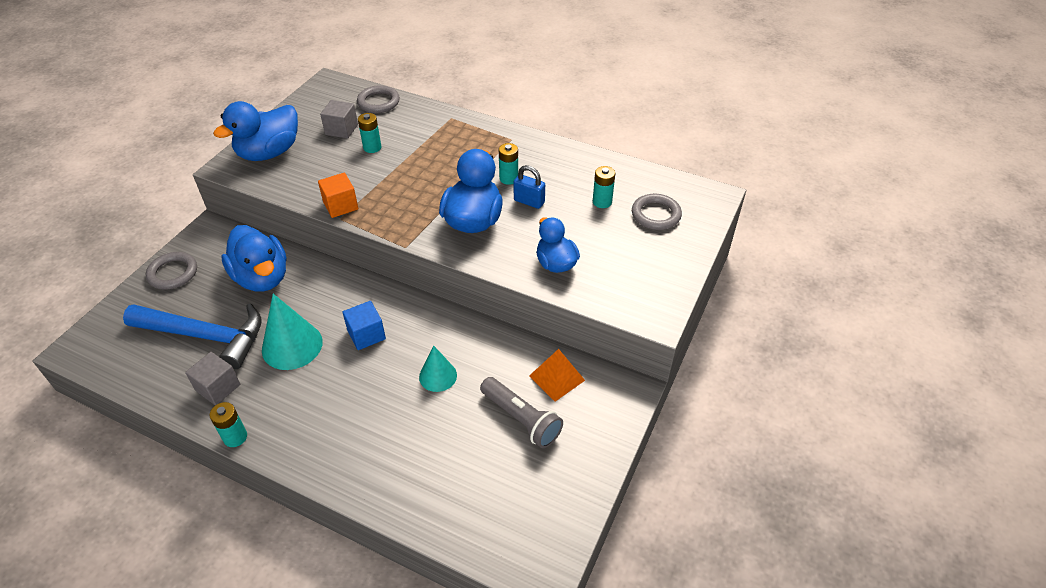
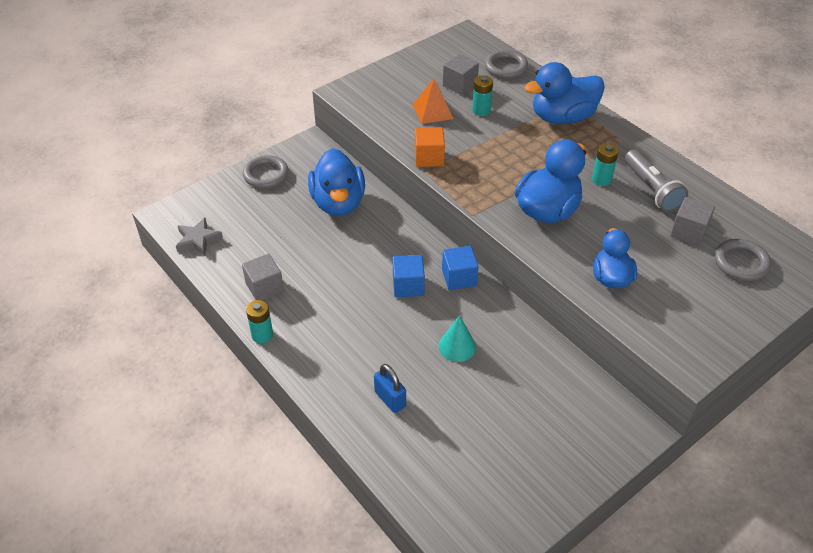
camera: 25 degrees right, 0 degrees up
(122, 364) = (198, 240): none -> grey star
(205, 336) = (271, 239): blue hammer -> none
(269, 153) = (385, 89): blue duck -> blue duck (562, 117)
(292, 345) = (339, 273): turquoise cone -> none
(412, 310) = (459, 277): none -> blue cube
(521, 419) = (518, 415): grey flashlight -> grey flashlight (651, 189)
(529, 201) = (612, 208): blue padlock -> blue padlock (390, 399)
(556, 378) = (569, 390): orange pyramid -> orange pyramid (432, 111)
(602, 202) = (688, 232): turquoise battery -> grey cube

